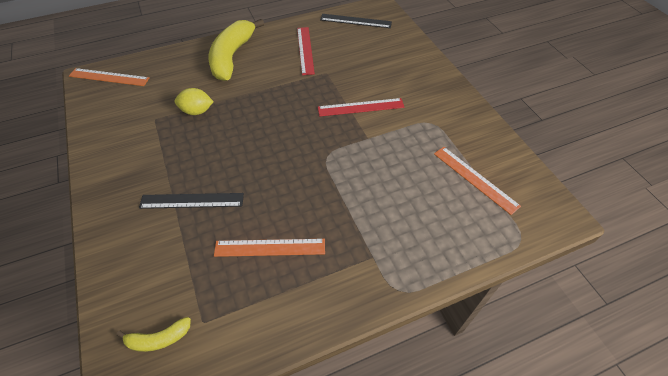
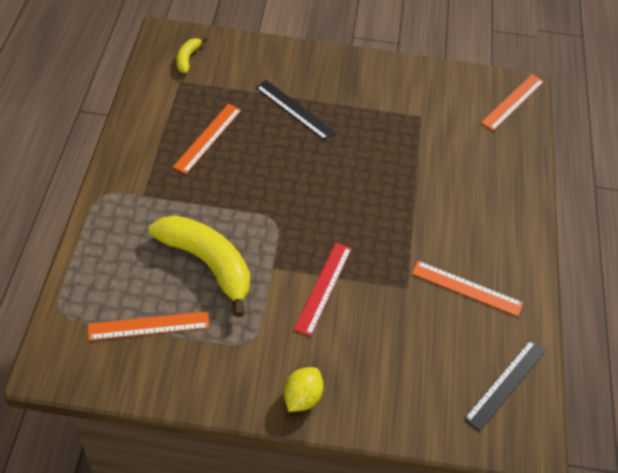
camera: 115 degrees right, 0 degrees up
(192, 201) = (295, 110): black ruler -> black ruler turned 75 degrees counterclockwise
(197, 111) = (412, 149): yellow lemon -> yellow lemon (302, 397)
(232, 57) = (493, 211): yellow banana -> yellow banana (207, 263)
(305, 50) = (466, 288): red ruler -> orange ruler

